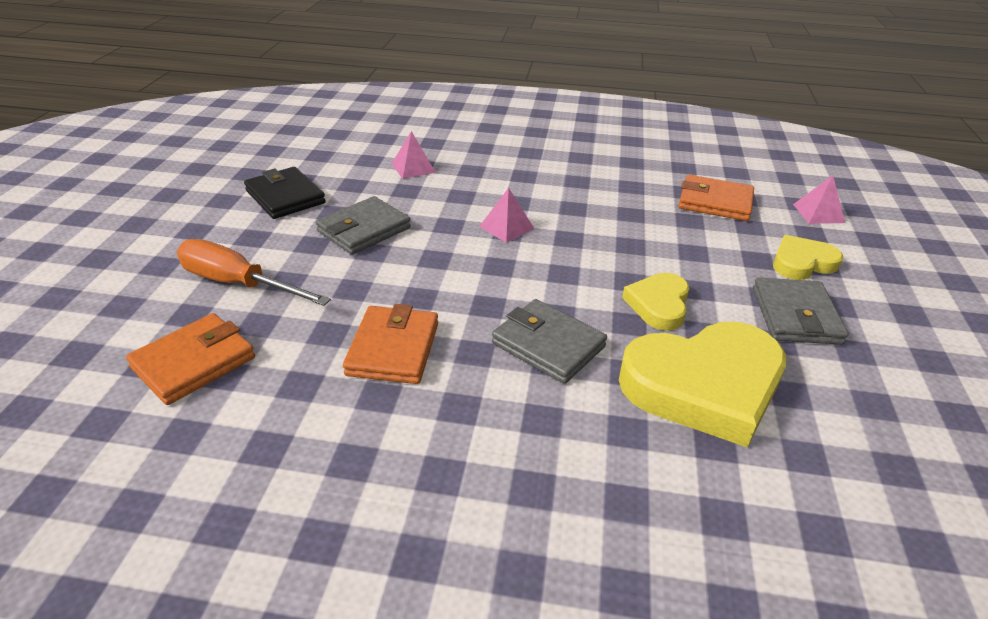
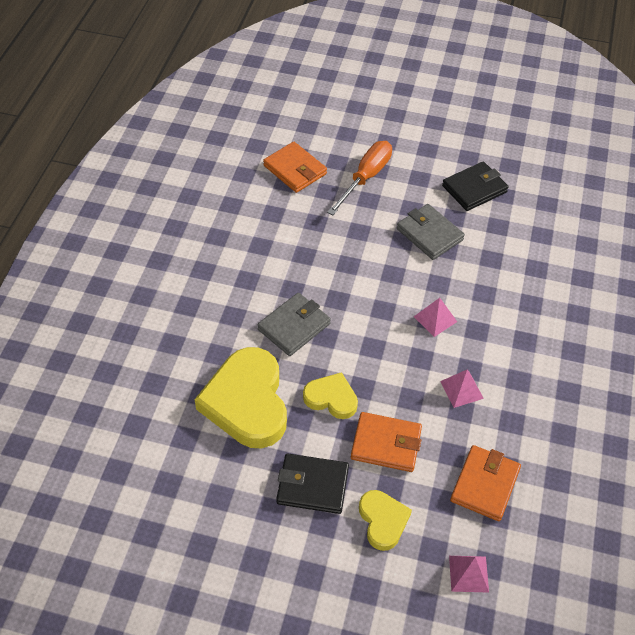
camera: 95 degrees right, 15 degrees up
(393, 349) = (298, 251): orange wallet -> orange wallet (386, 444)
(413, 168) = (530, 263): pink pyramid -> pink pyramid (461, 389)
(795, 316) = (312, 486): grey wallet -> black wallet

